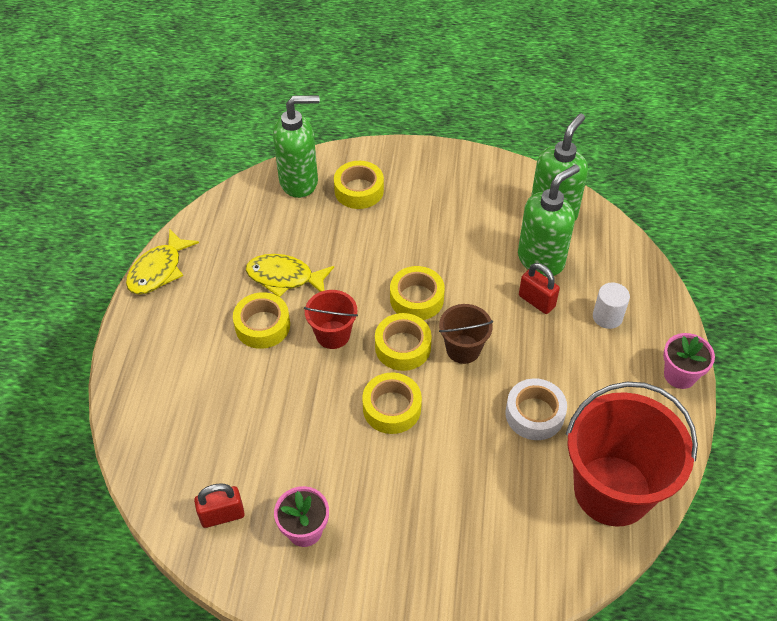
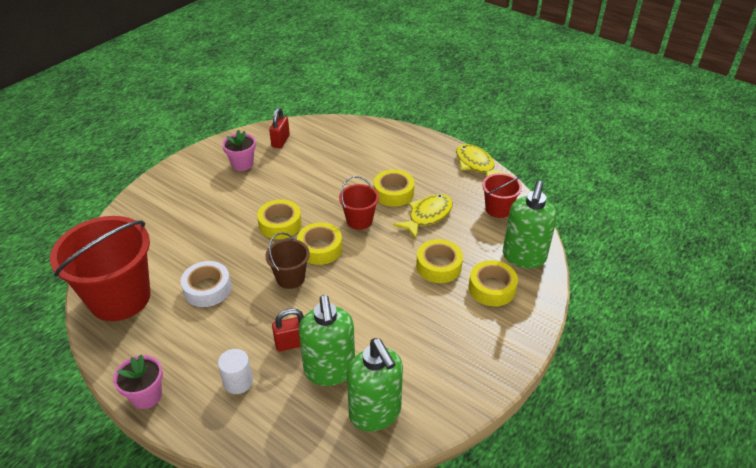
camera: 120 degrees right, 10 degrees down
(234, 224) = (498, 209): none -> red bucket
(416, 299) = (354, 274): yellow tape -> yellow tape (438, 266)

